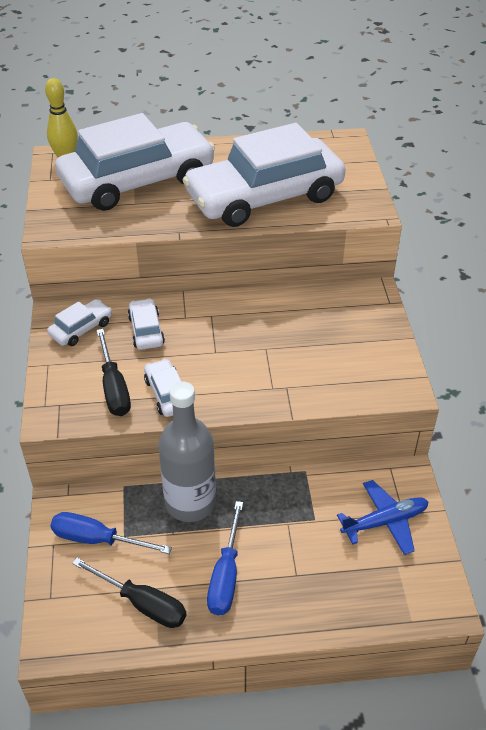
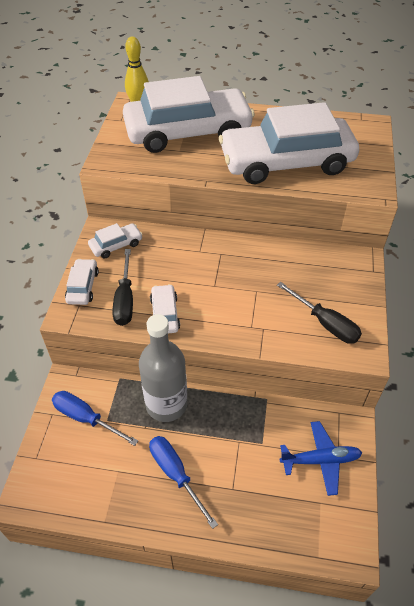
camera: 15 degrees right, 5 degrees up
(142, 603) = (103, 481): black screwdriver -> black screwdriver (325, 323)
(146, 330) = (165, 256): white car -> white car (83, 286)
(226, 575) = (175, 474): blue screwdriver -> blue screwdriver turned 120 degrees clockwise

